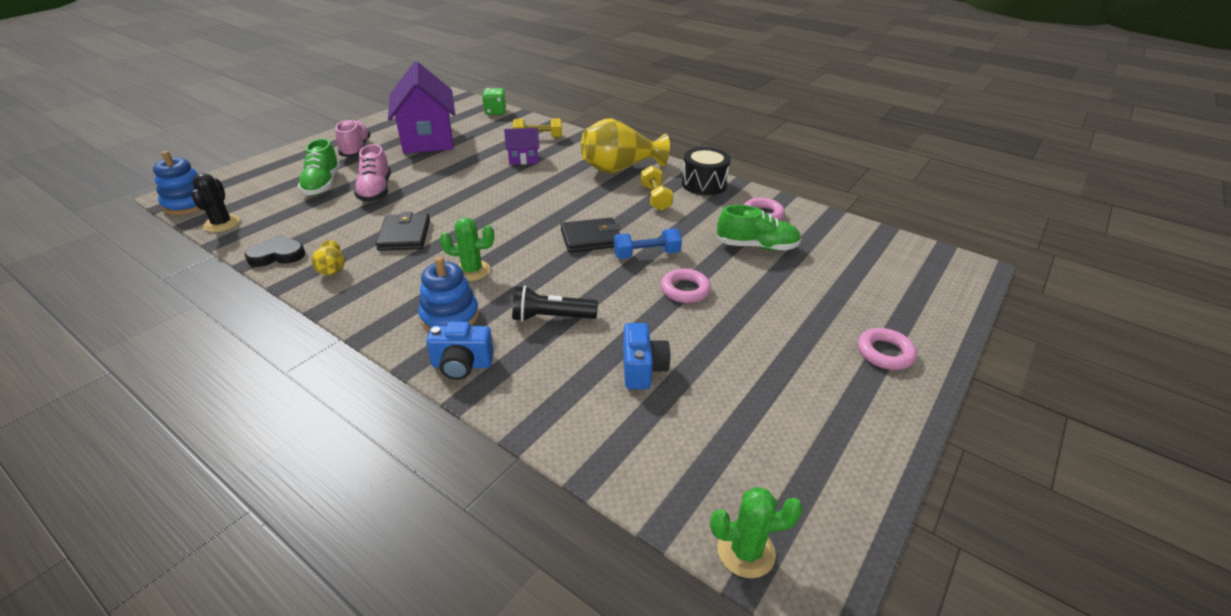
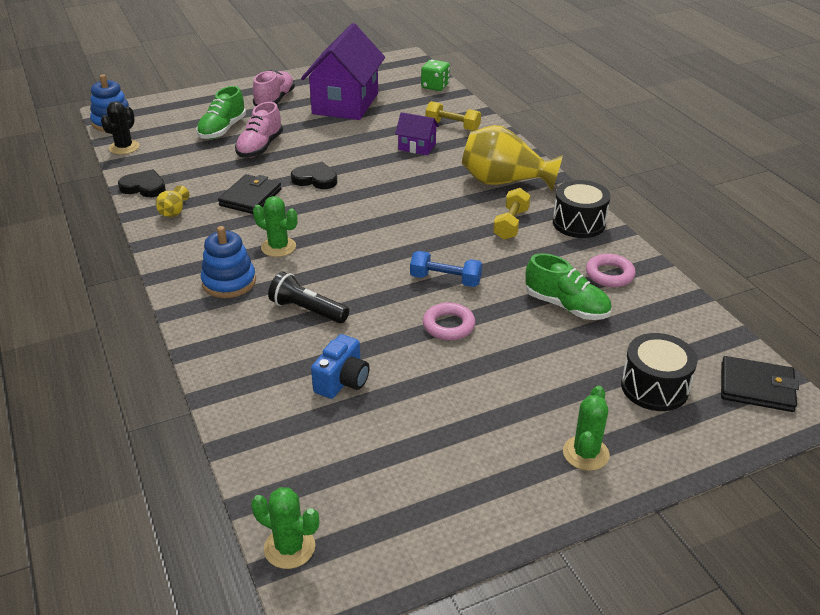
camera: 30 degrees right, 0 degrees up
(455, 204) = (315, 179): none -> black heart
(462, 365) = (206, 325): blue camera -> none
(591, 238) = (407, 248): black wallet -> black wallet (756, 387)
(875, 285) = (654, 387): none -> black drum
(885, 353) = (585, 453): pink ring -> green cactus

